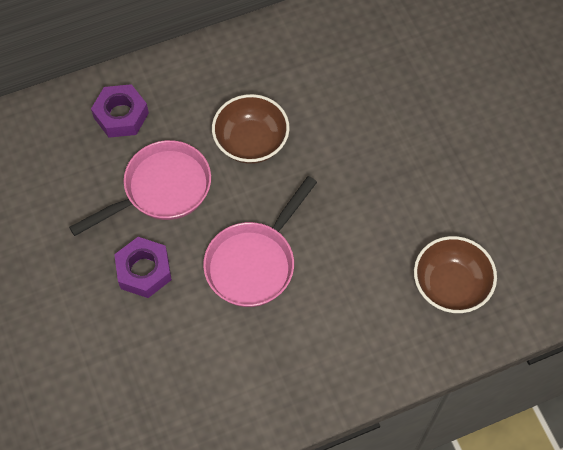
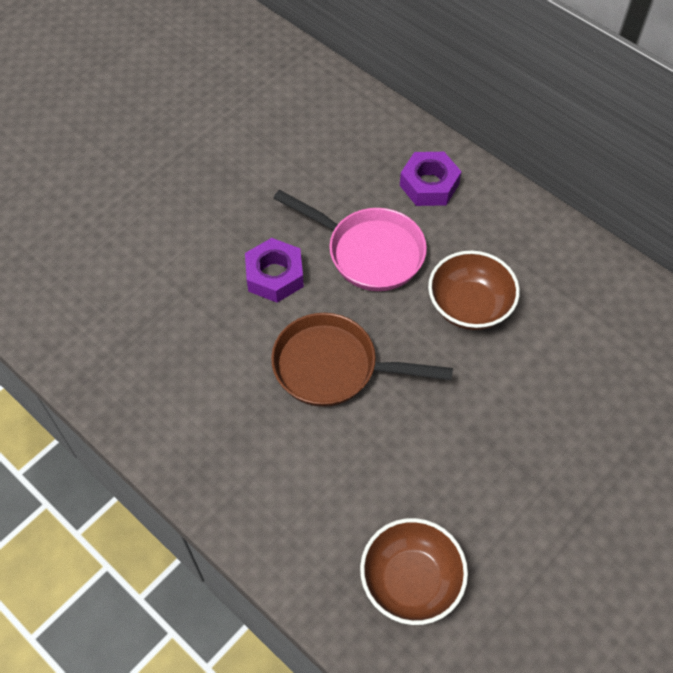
camera: 65 degrees right, 5 degrees down
(254, 262) = (333, 367): pink pan -> brown pan

